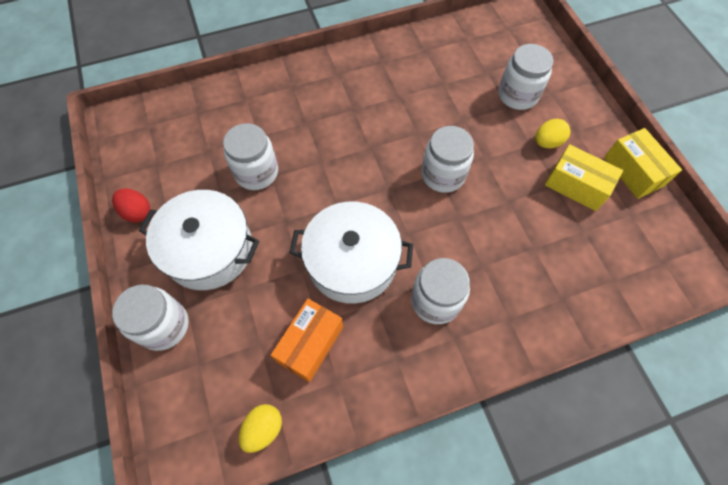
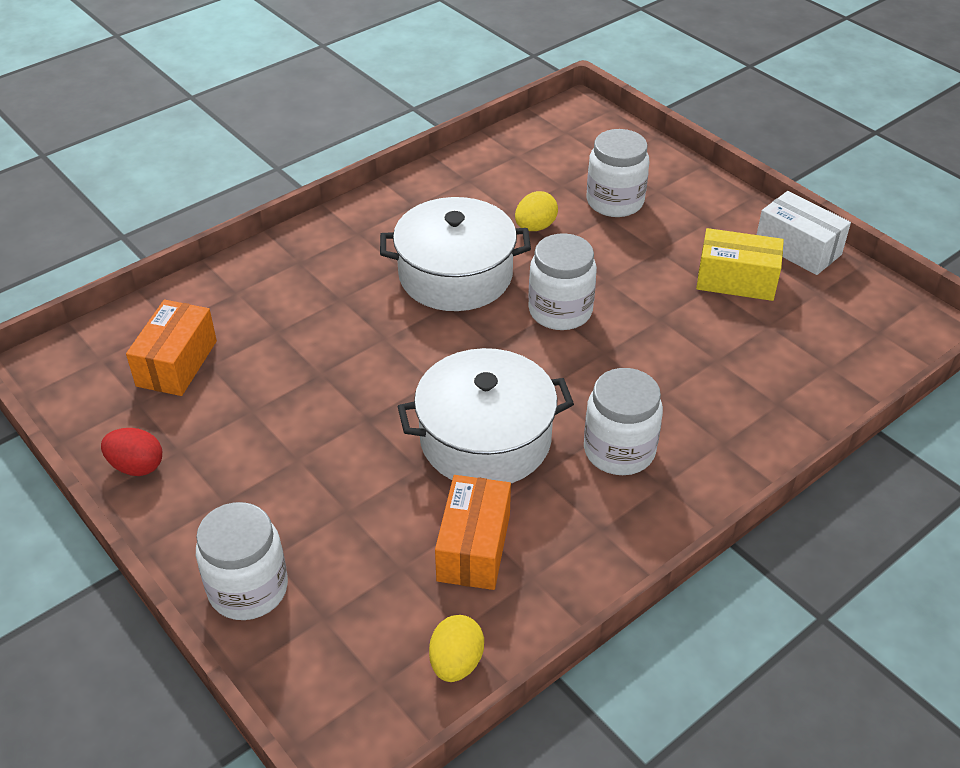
camera: 20 degrees left, 20 degrees down
(190, 142) = (177, 363): none -> orange box
(209, 249) = (271, 481): white pot -> white pot (455, 275)
(256, 172) = (296, 373): white jar -> none
(547, 142) = (677, 243): yellow egg -> yellow egg (535, 227)
(633, 171) = (798, 248): yellow box -> white box

